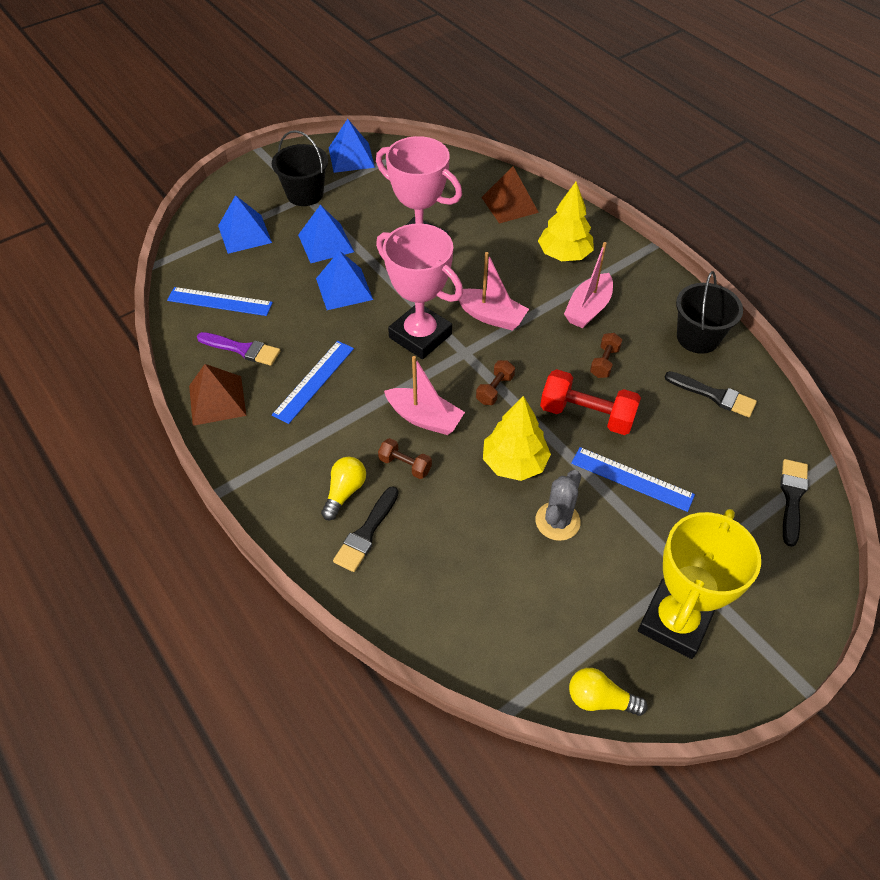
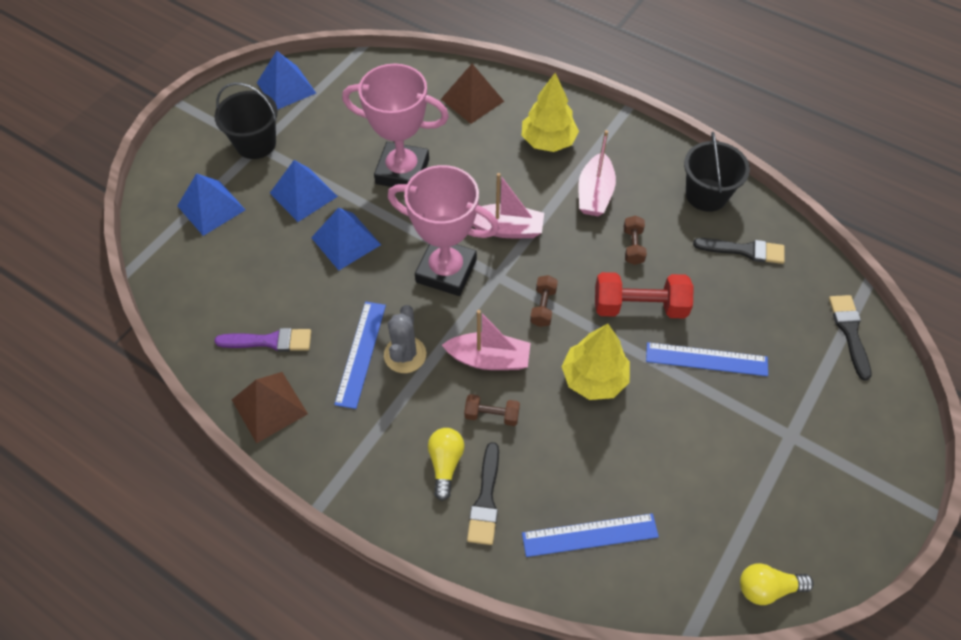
camera: 20 degrees left, 5 degrees up
(219, 302) = (220, 294): blue ruler -> blue ruler (590, 535)
(557, 521) = (658, 425): grey cactus -> grey cactus (405, 355)
(674, 622) = (799, 488): yellow trophy -> none

